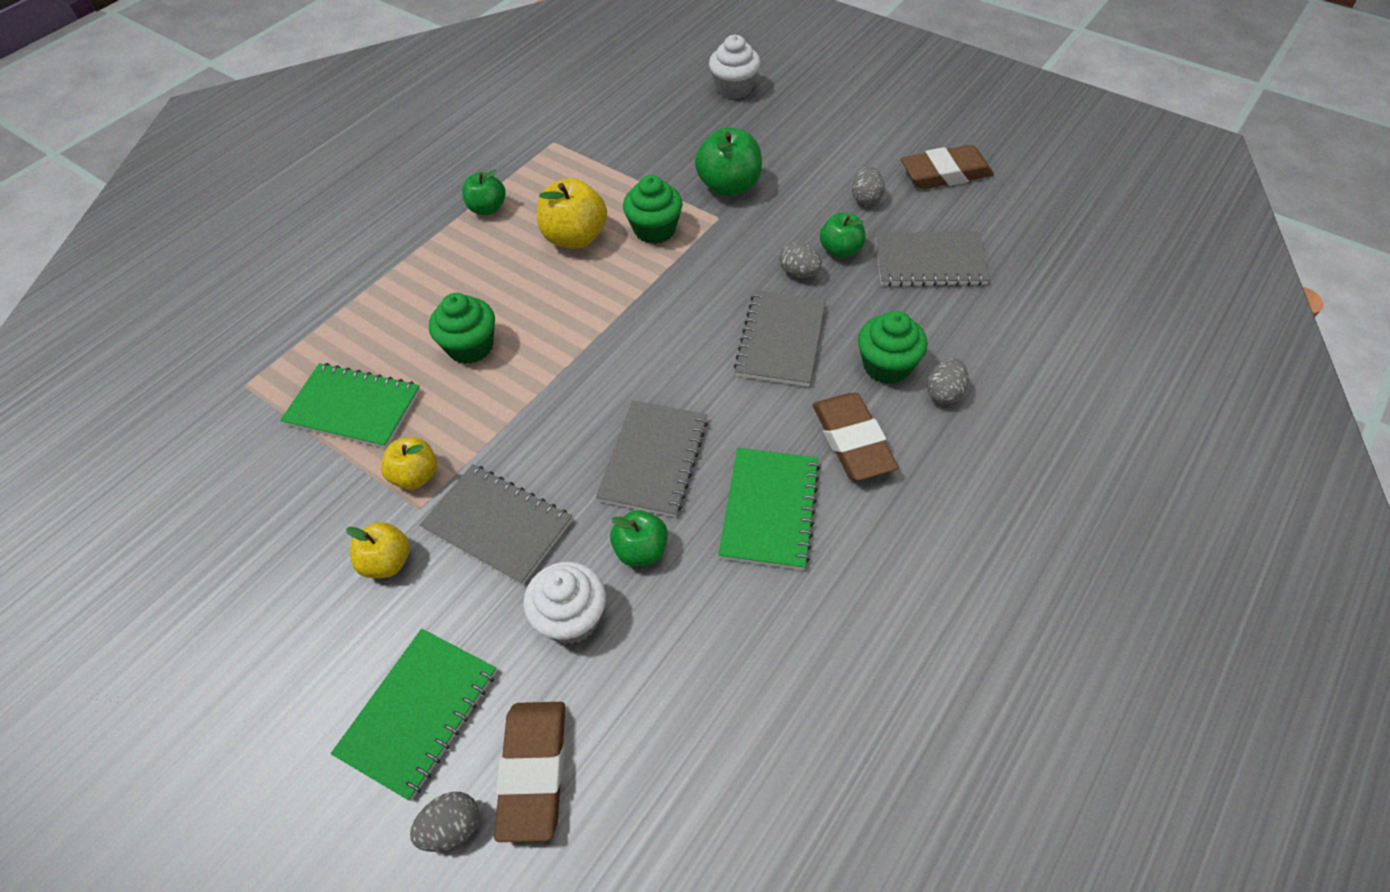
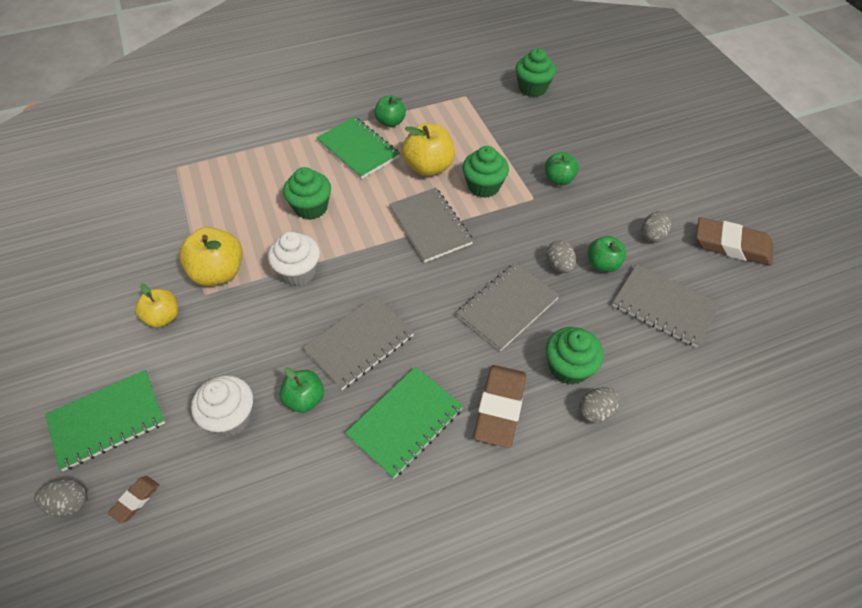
camera: 30 degrees right, 0 degrees up
(354, 407) = (219, 211): green notebook -> green notebook (358, 149)
(416, 476) = (218, 273): yellow apple -> yellow apple, size x1.58
(498, 525) = (238, 331): grey notebook -> grey notebook (430, 226)
(534, 771) = (136, 500): brown eraser -> brown eraser, size x0.48
(623, 102) = (532, 88): none -> green cupcake
(729, 186) = (558, 179): green apple -> green apple, size x0.63
(734, 88) = (618, 111): white cupcake -> white cupcake (298, 271)

